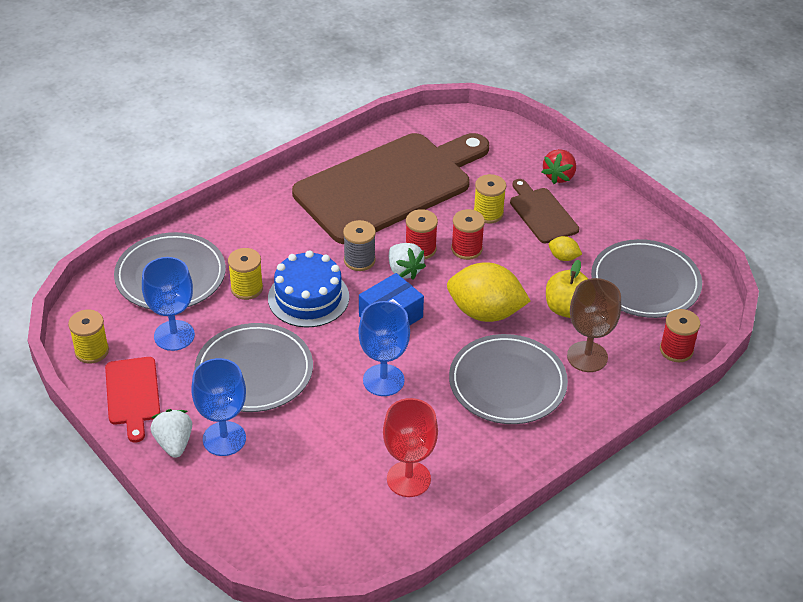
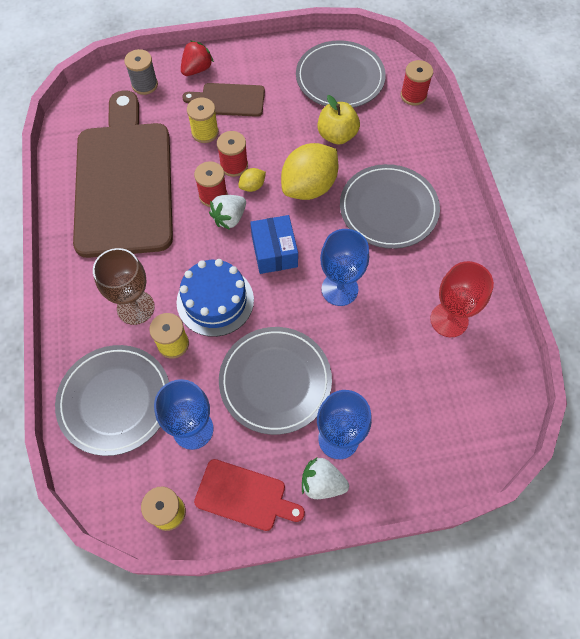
camera: 60 degrees left, 20 degrees up
(359, 260) = (196, 243): grey spool -> grey spool (145, 85)
(404, 270) = (229, 218): white strawberry -> white strawberry turned 135 degrees clockwise
(559, 176) = (197, 69): red strawberry -> red strawberry turned 105 degrees counterclockwise
(563, 257) = (284, 111): yellow lemon -> yellow lemon (252, 186)
(587, 357) = (390, 148): brown goblet -> brown goblet (135, 307)

